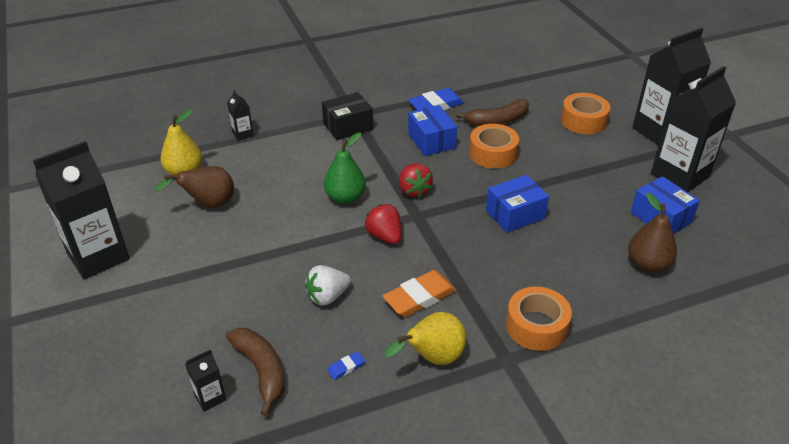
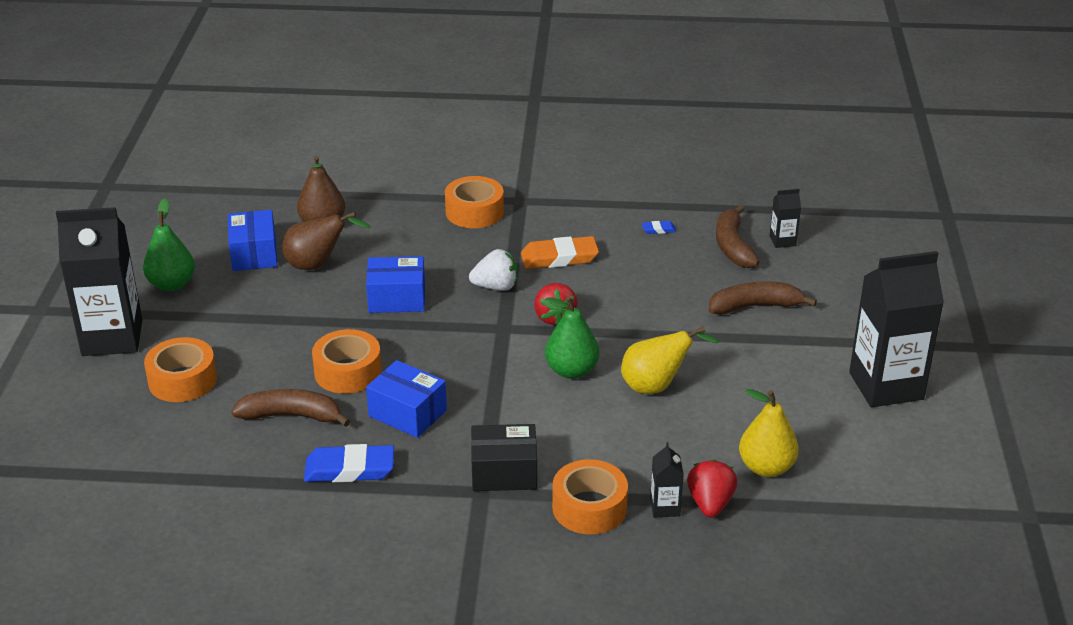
camera: 155 degrees left, 5 degrees down
(209, 204) = (743, 411): brown pear -> brown pear (317, 265)
(221, 300) = (755, 306): none -> brown banana
(287, 123) = (589, 507): none -> orange tape
(327, 296) = (647, 281): white strawberry -> white strawberry (496, 287)
(414, 190) = (484, 355): red strawberry -> red strawberry (710, 503)
(431, 141) = (407, 413): blue box -> blue box turned 60 degrees counterclockwise
(432, 358) = (581, 216): yellow pear -> yellow pear (656, 386)
(679, 175) = (172, 284): black carton -> green pear

